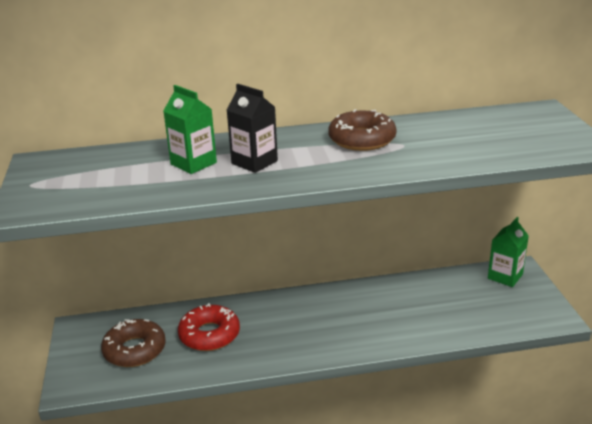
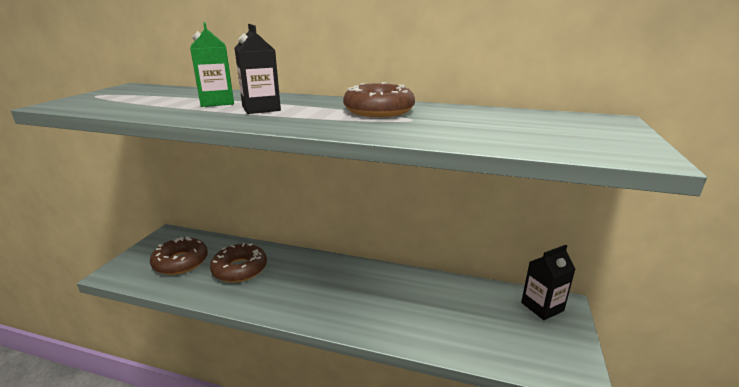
camera: 25 degrees right, 5 degrees down
(209, 335) = (240, 269): red donut -> brown donut
(505, 276) = (542, 307): green carton -> black carton

